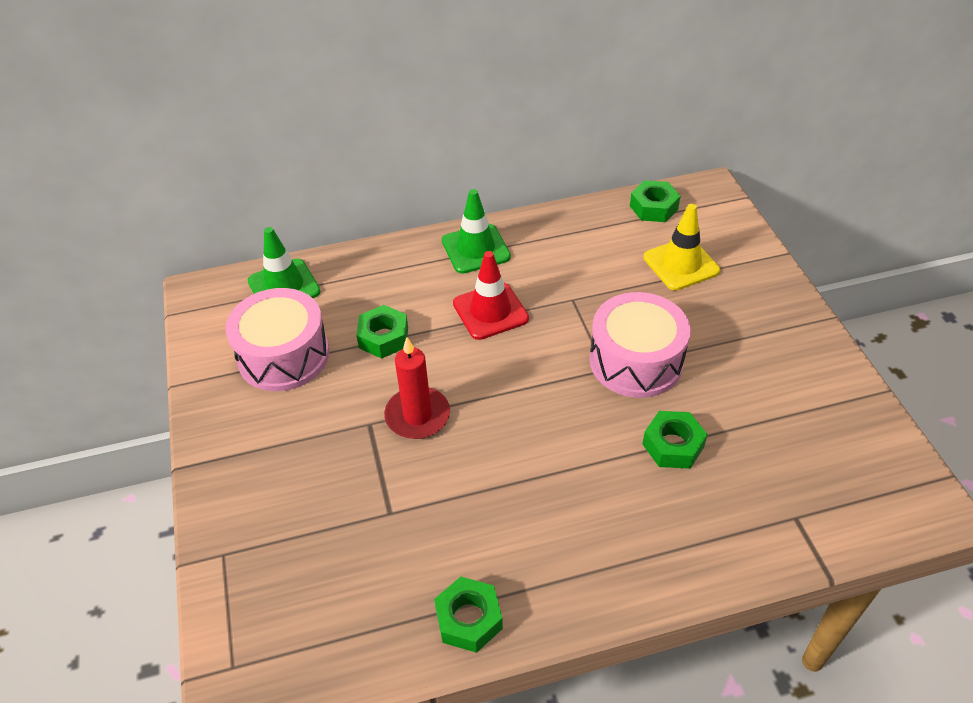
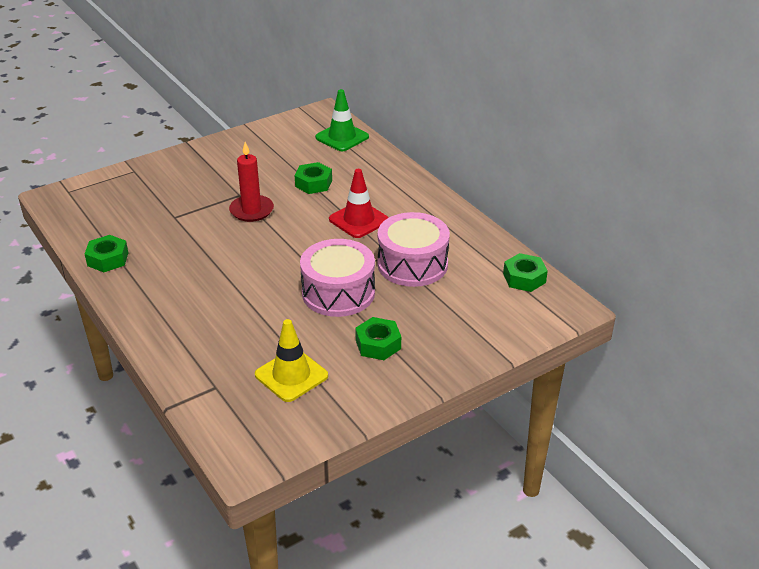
camera: 70 degrees right, 10 degrees down
(283, 355) = (282, 152): pink drum -> pink drum (412, 264)
(475, 249) = (420, 201): green traffic cone -> none
(673, 445) = (263, 320): green nut -> green nut (378, 344)
(681, 264) = (459, 302): yellow traffic cone -> yellow traffic cone (291, 375)

